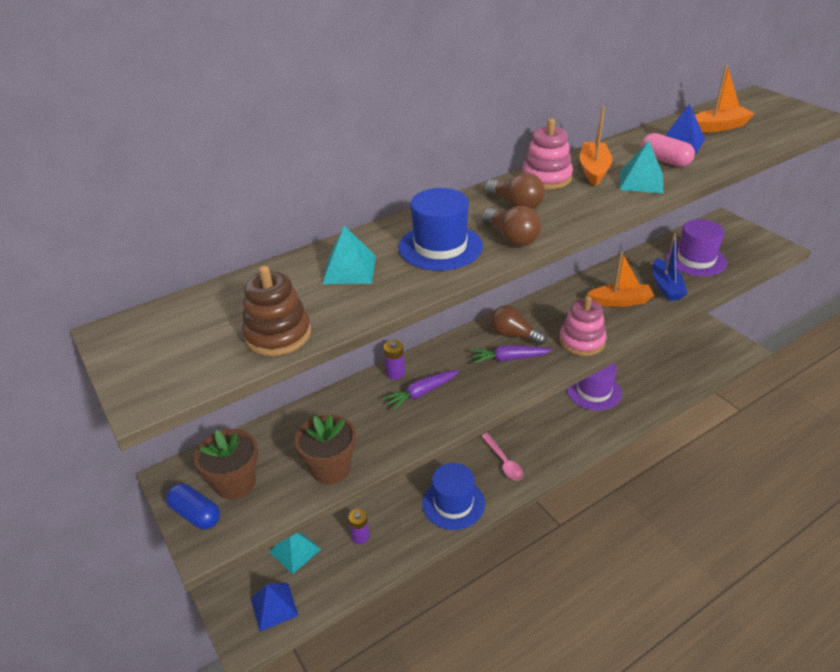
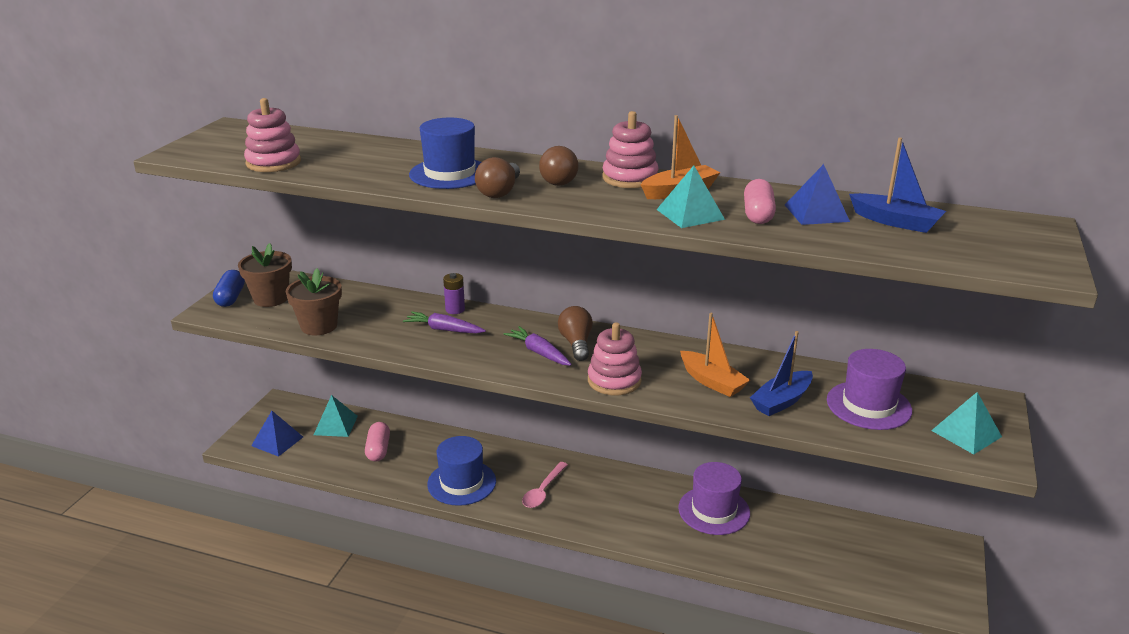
camera: 50 degrees right, 10 degrees down
(278, 334) = (273, 163): brown stacking toy -> pink stacking toy
(349, 269) = (379, 157): turquoise pyramid -> turquoise pyramid (966, 433)
(360, 536) = (378, 450): purple battery -> pink capsule
(718, 127) = (895, 222): orange boat -> blue boat

